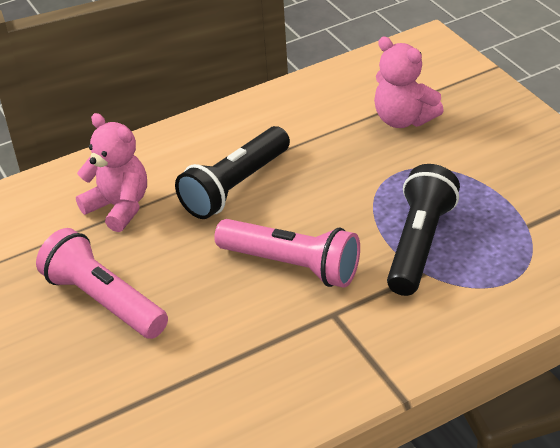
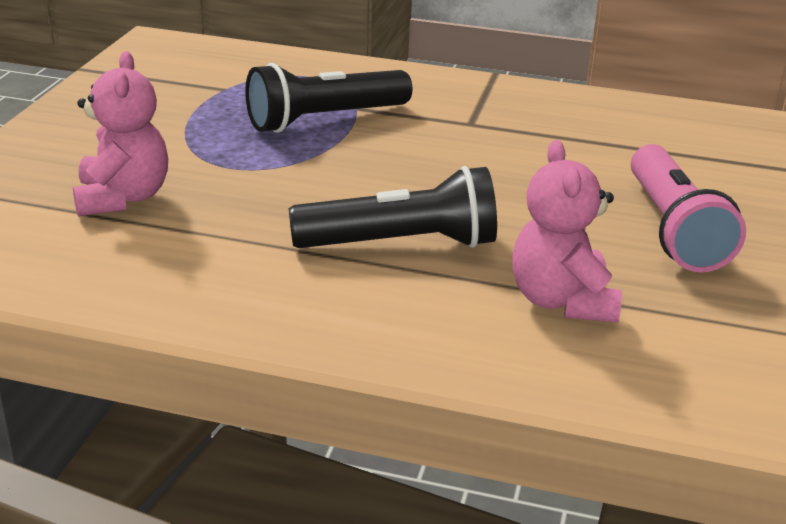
camera: 140 degrees left, 10 degrees down
(292, 265) = (453, 161): pink flashlight -> none

